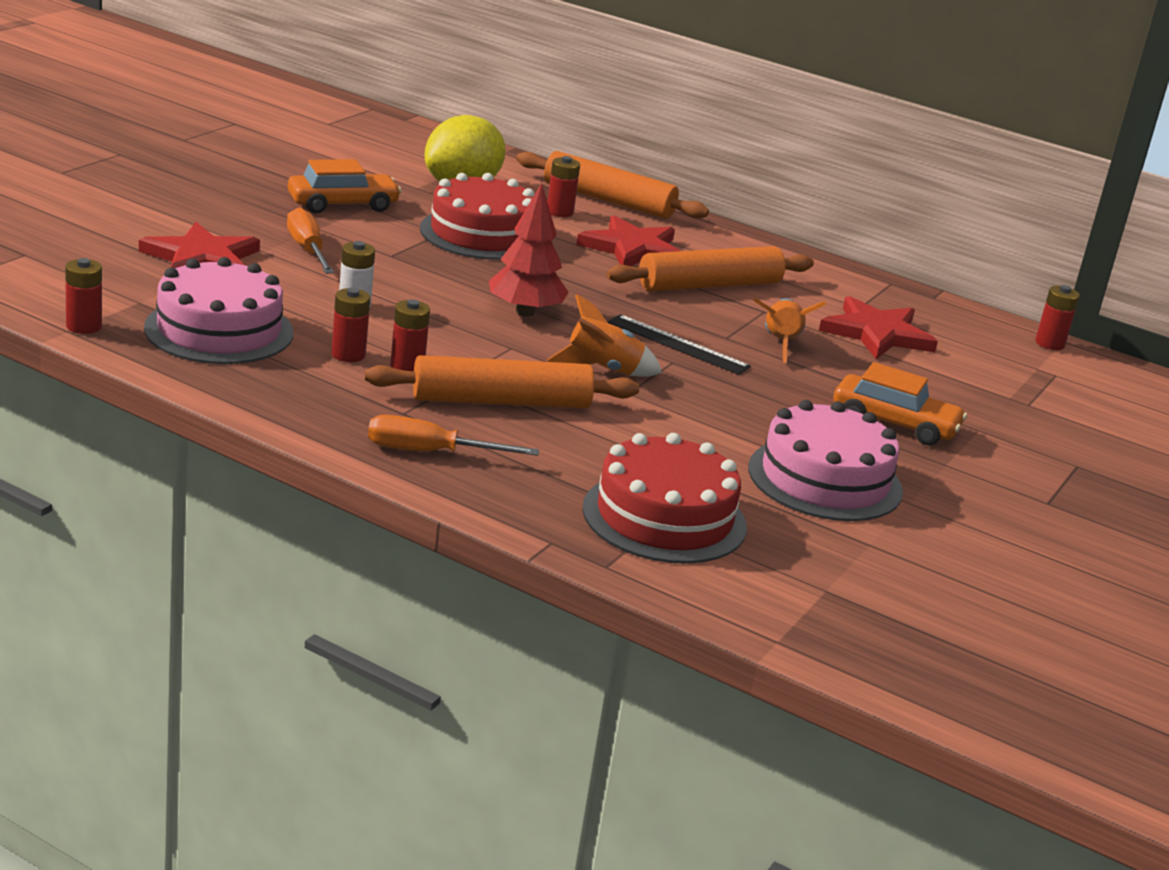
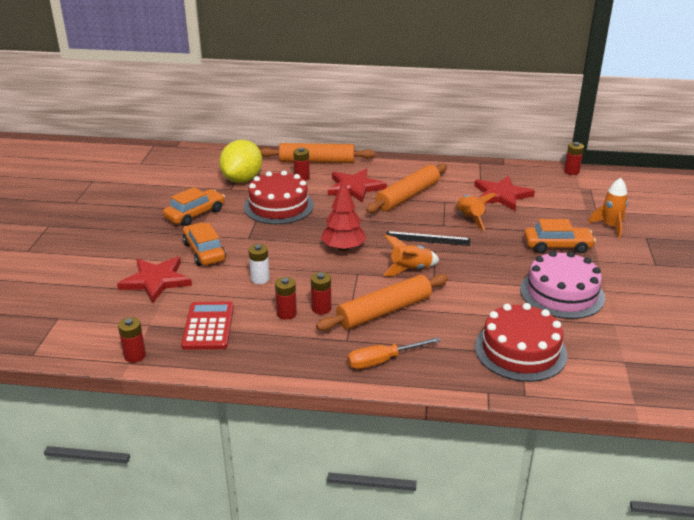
camera: 20 degrees left, 5 degrees up
(219, 330) = (208, 326): pink cake -> red calculator
(307, 250) = (204, 251): orange screwdriver -> orange car
(1027, 431) = (610, 226): none -> orange rocket

